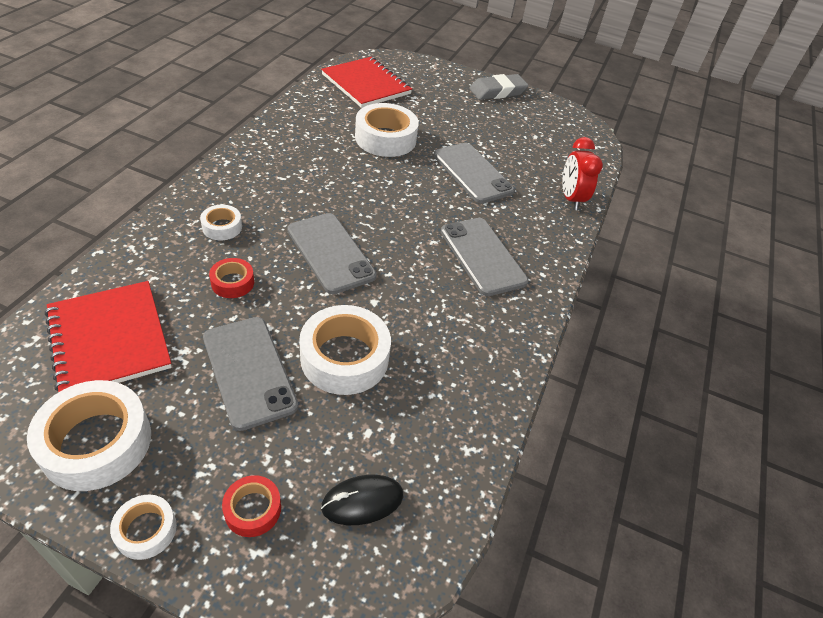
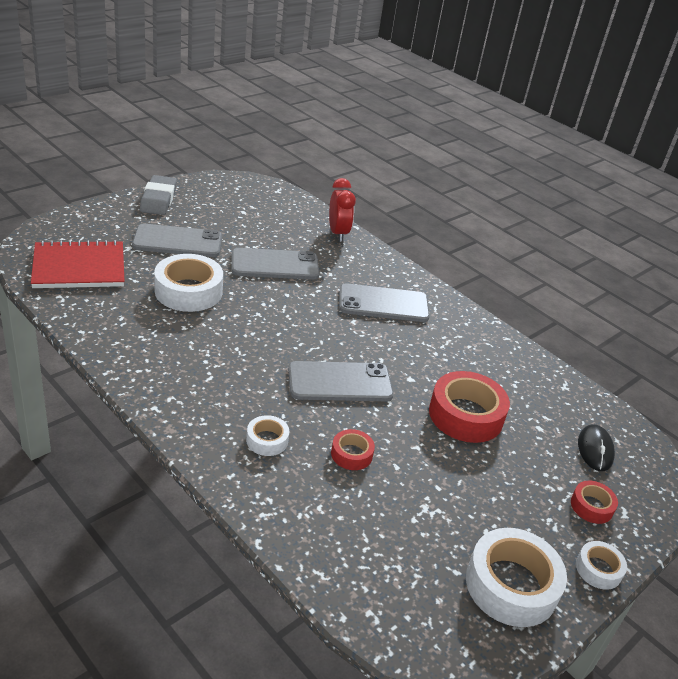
camera: 65 degrees left, 10 degrees down
(109, 339) = (393, 555): red notebook -> none
(249, 371) = (462, 473): grey phone -> grey phone (178, 241)
(344, 358) = (465, 415): white tape -> red tape
(571, 199) = (338, 233): red clock -> red clock turned 120 degrees counterclockwise

